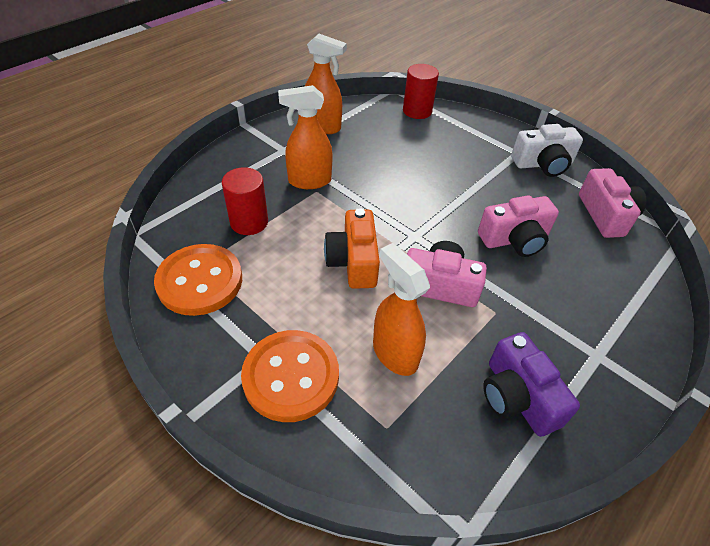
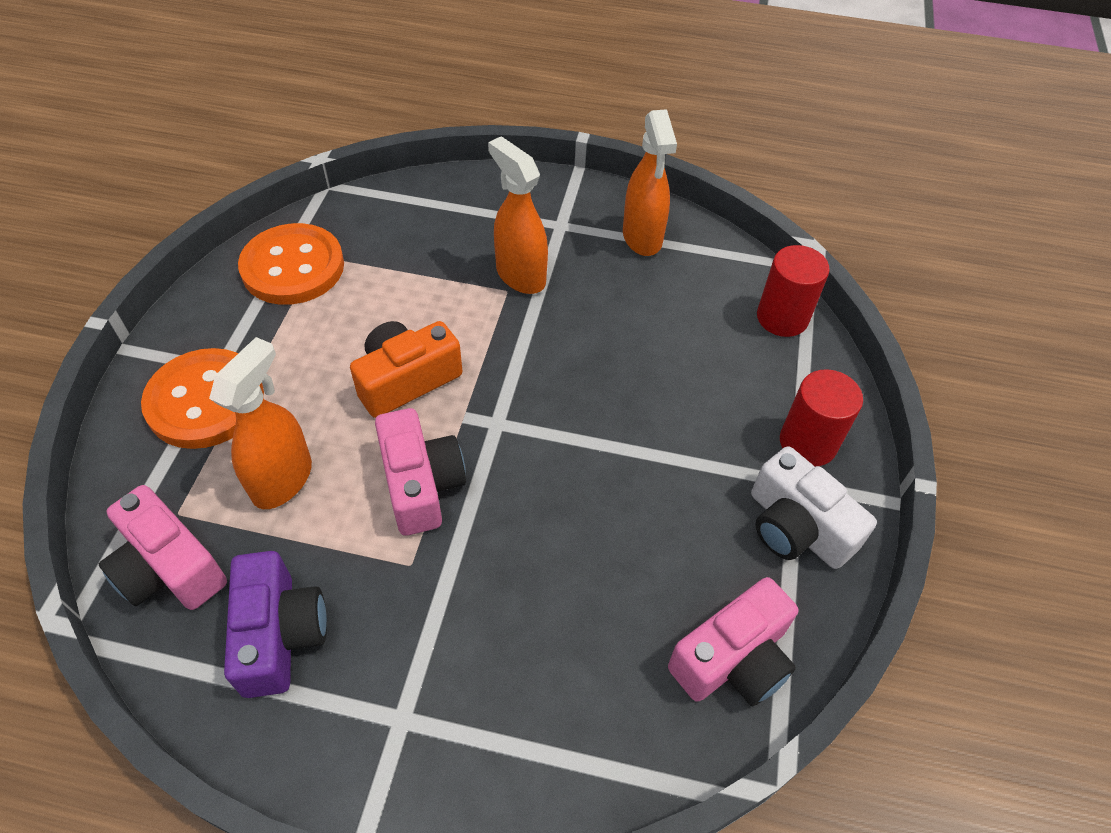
camera: 60 degrees right, 5 degrees up
(249, 222) = (407, 259): red cylinder -> red cylinder (808, 443)
(514, 239) = (574, 542): pink camera -> pink camera (169, 568)
(517, 397) = (279, 634): purple camera -> purple camera turned 135 degrees clockwise

